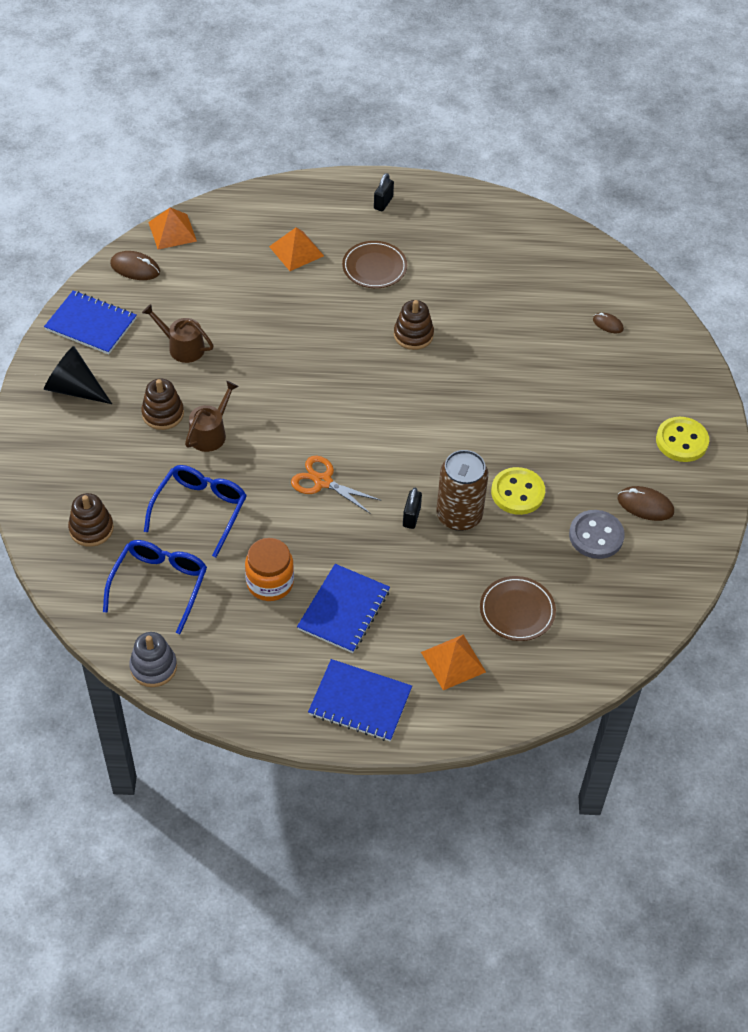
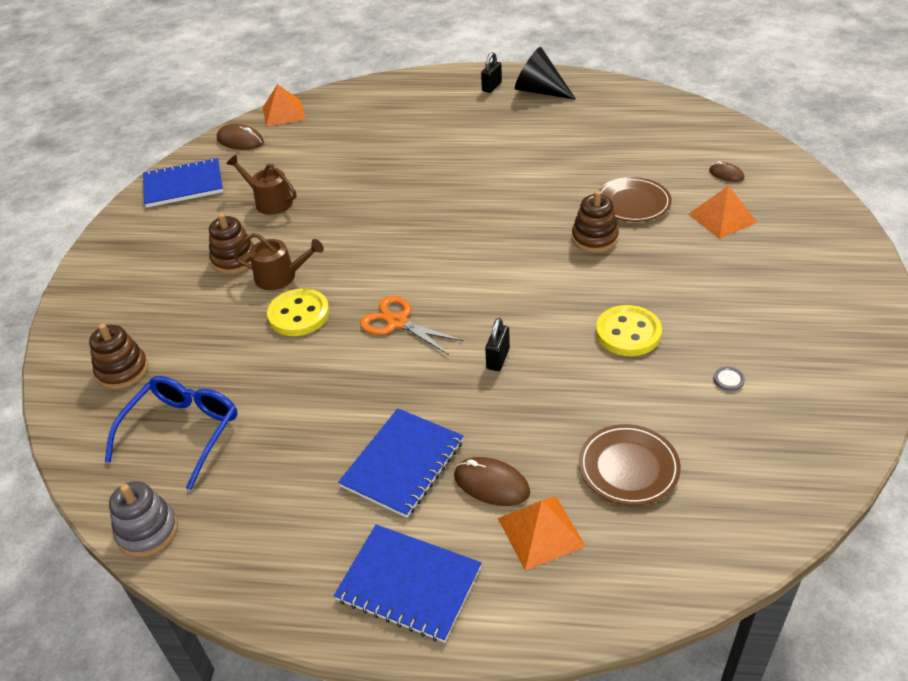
camera: 10 degrees right, 10 degrees down
(74, 388) = (149, 238): black cone -> black cone (539, 91)
(91, 324) = (183, 185): blue notebook -> blue notebook turned 45 degrees counterclockwise
(200, 510) = (251, 351): blue glasses -> none
(210, 433) = (280, 276): brown watering can -> brown watering can turned 60 degrees clockwise
(270, 583) = (316, 431): orange jar -> none
(296, 251) = (401, 124): orange pyramid -> orange pyramid (722, 218)
(374, 267) = (478, 134): brown plate -> brown plate (633, 203)
(413, 335) = (513, 187): brown stacking toy -> brown stacking toy (594, 238)
(459, 515) = (556, 357): brown can -> none
(596, 536) = (728, 380): grey button -> grey button, size x0.44
(645, 505) = (788, 346): brown mouse -> brown mouse (491, 484)
(681, 441) = (825, 279): yellow button -> yellow button (299, 314)

